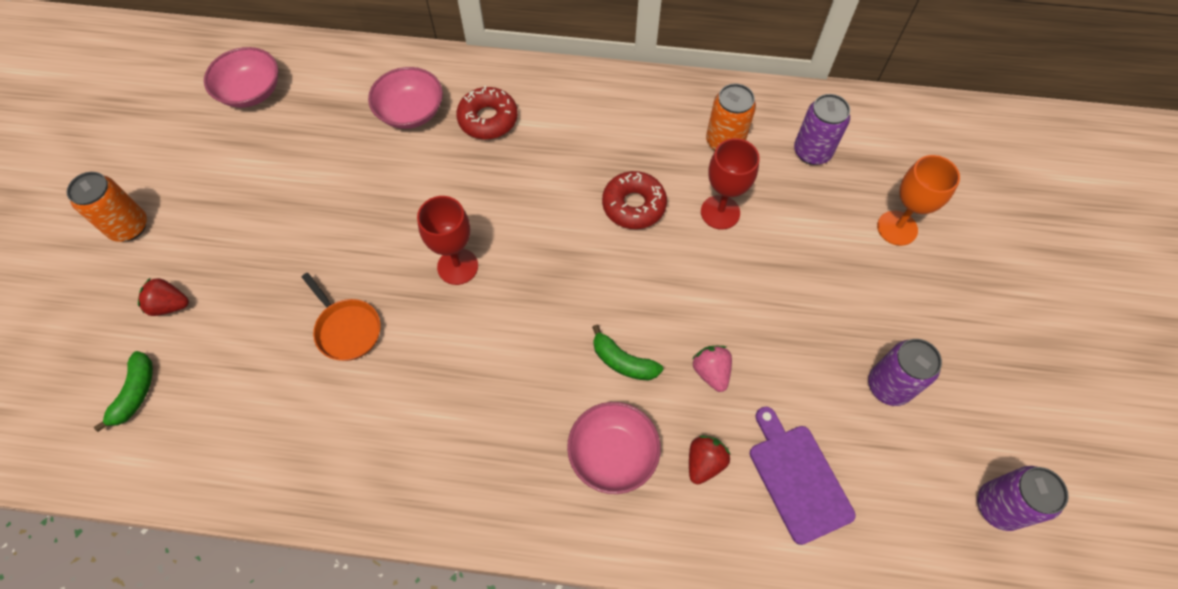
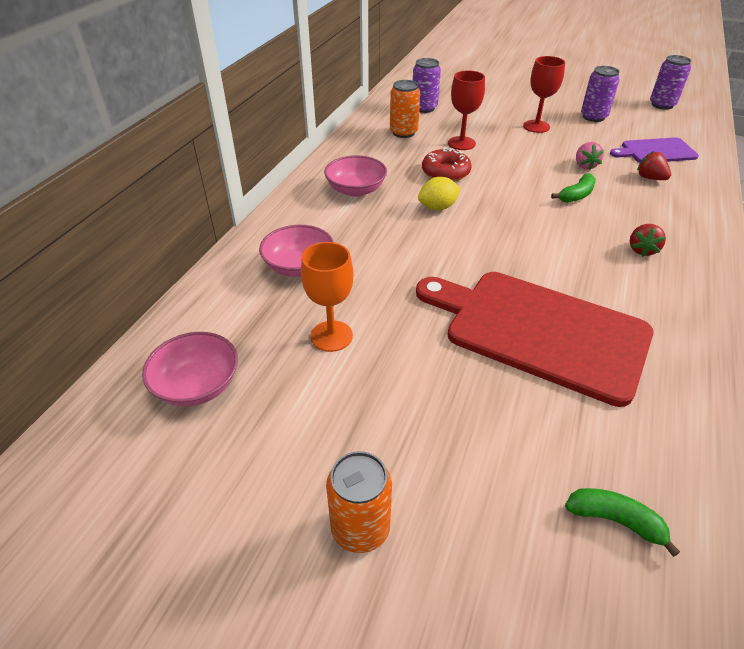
camera: 75 degrees left, 20 degrees down
(170, 305) = (493, 480): red strawberry -> red strawberry (642, 250)
(346, 329) = (539, 331): orange pan -> red cutting board
(457, 266) = (482, 258): red goblet -> red goblet (536, 126)
(488, 119) = (331, 224): red donut -> none
(548, 209) = (437, 207): none -> yellow lemon
(613, 454) = (649, 209): pink bowl -> pink bowl (356, 190)
(711, 372) = (584, 166): pink strawberry -> pink strawberry turned 90 degrees counterclockwise
(897, 228) = (488, 96): orange goblet -> orange goblet (331, 336)

